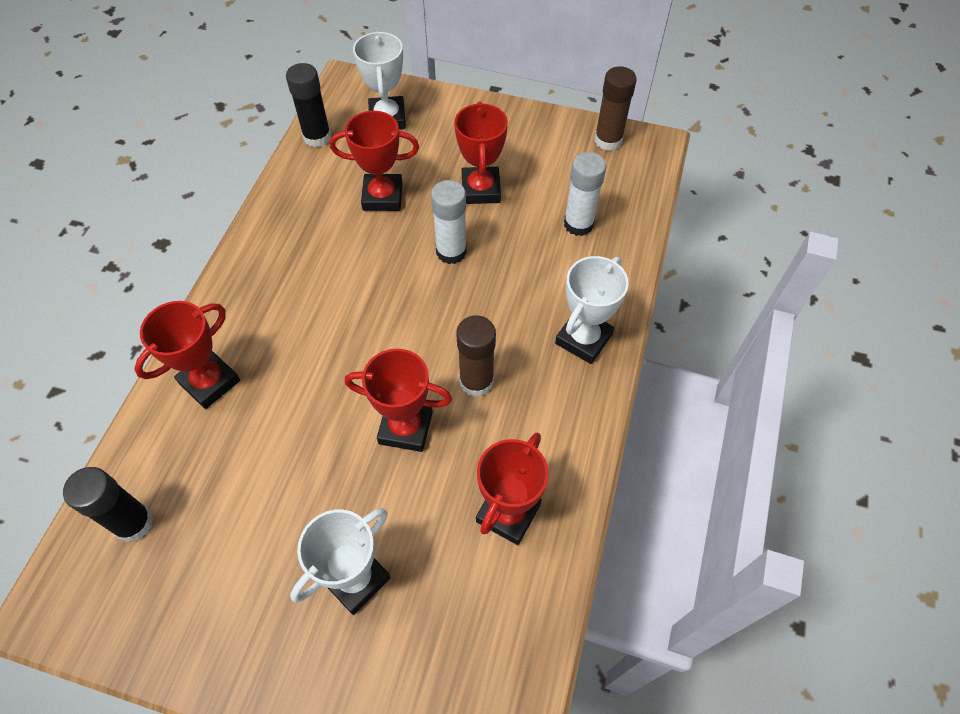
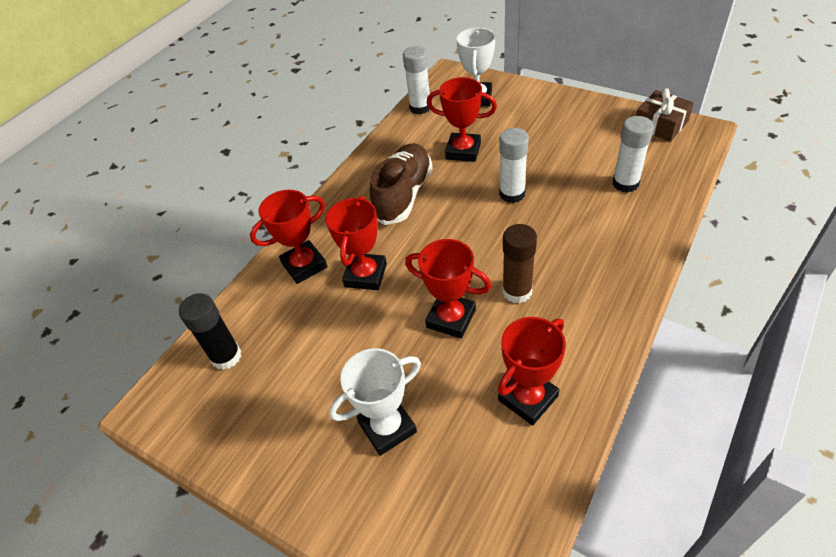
camera: 20 degrees right, 10 degrees down
(317, 137) = (420, 107): black glue stick -> white glue stick
(318, 266) = (403, 195): none -> brown shoe
(481, 189) = (544, 152): red trophy -> red trophy (365, 275)
(583, 339) = (617, 270): white trophy -> none
(608, 140) = (660, 124): brown glue stick -> brown gift

